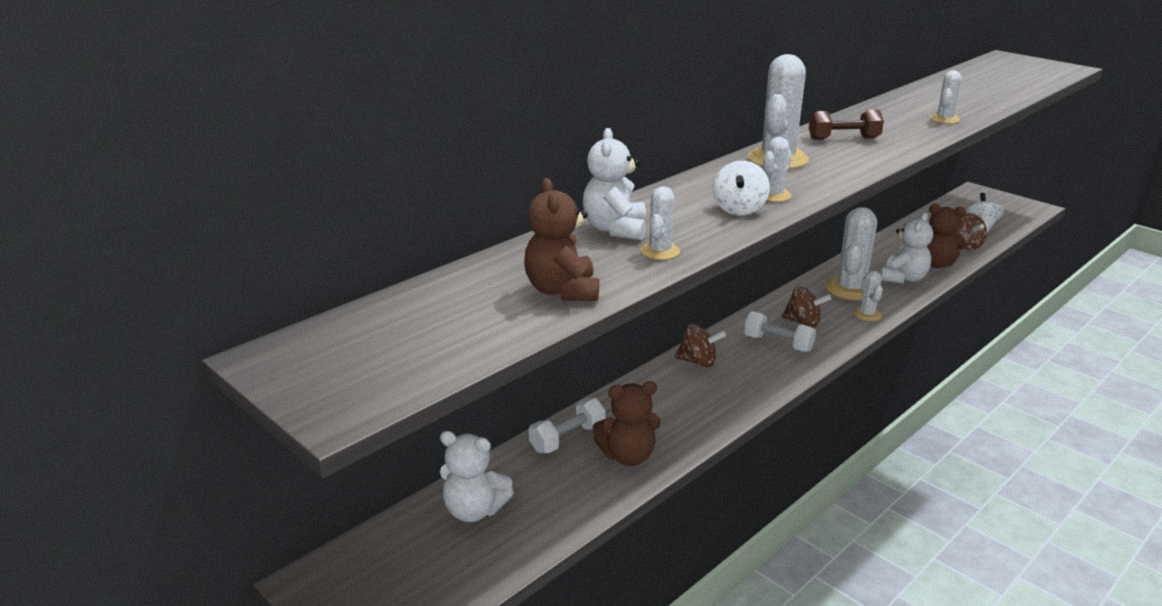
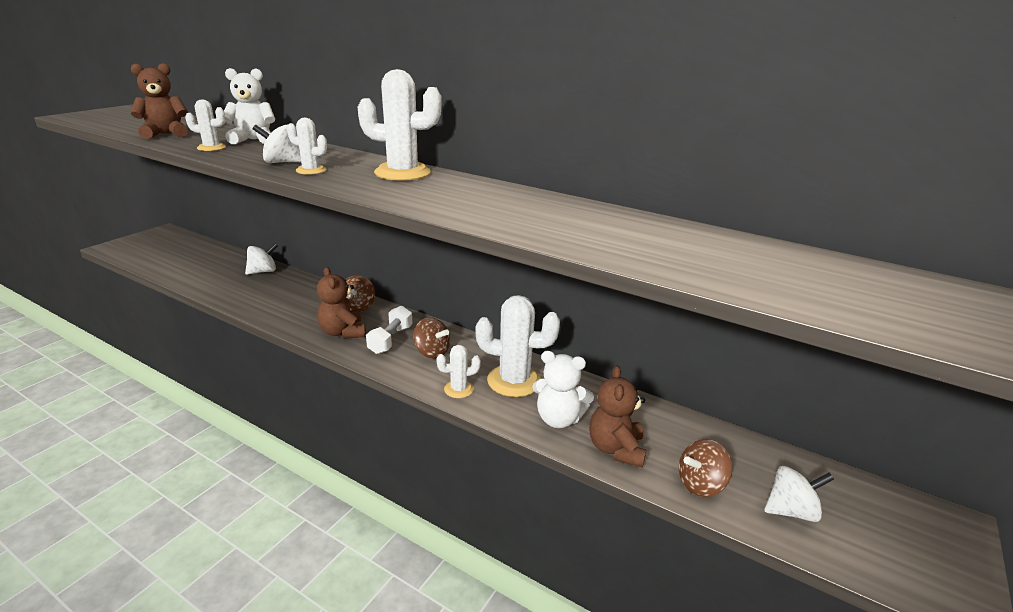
camera: 75 degrees right, 0 degrees up
(474, 510) = (201, 255): white teddy bear -> none
(567, 439) = (263, 271): white dumbbell -> white spinning top
(628, 456) = (239, 289): brown teddy bear -> brown teddy bear (343, 332)
(803, 322) = (432, 352): brown spinning top -> brown spinning top turned 60 degrees counterclockwise
(843, 139) = (474, 194): brown dumbbell -> none
(944, 119) = (584, 239): white cactus -> none

